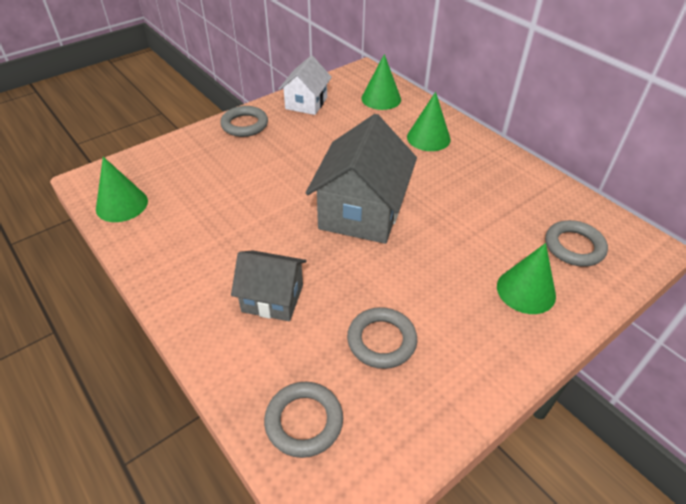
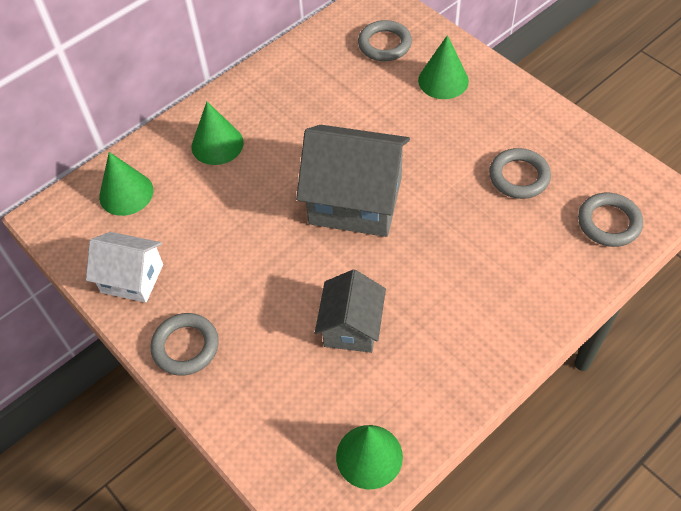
camera: 90 degrees left, 10 degrees up
(272, 298) = (489, 264): grey house -> grey house (351, 327)

